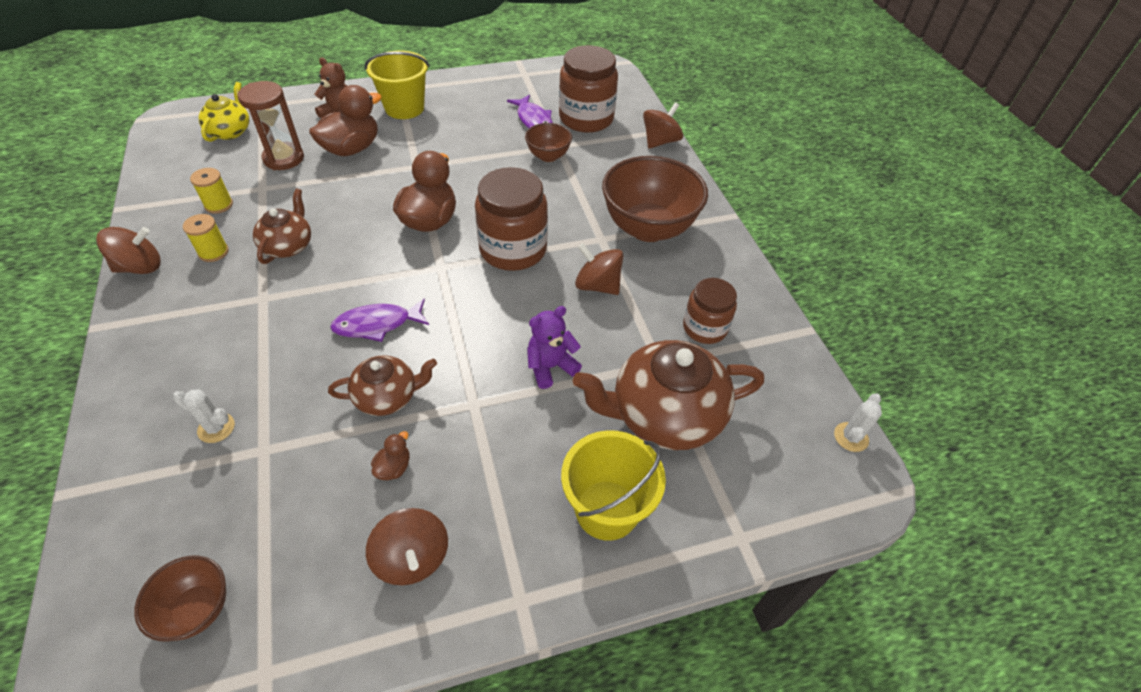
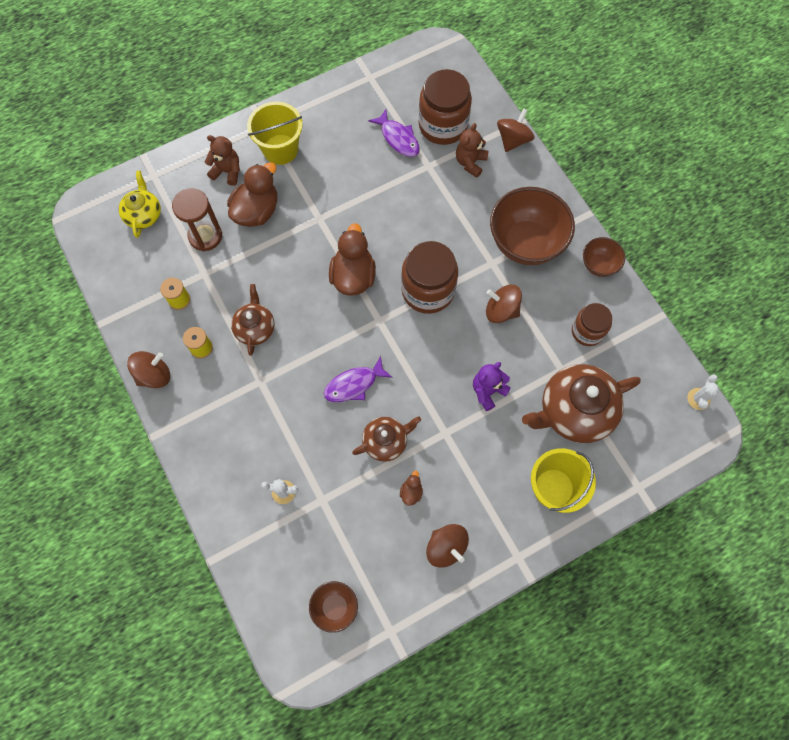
camera: 10 degrees left, 20 degrees up
(548, 156) = (424, 180): brown bowl -> brown bowl (598, 265)
(606, 151) = (470, 162): none -> brown teddy bear

